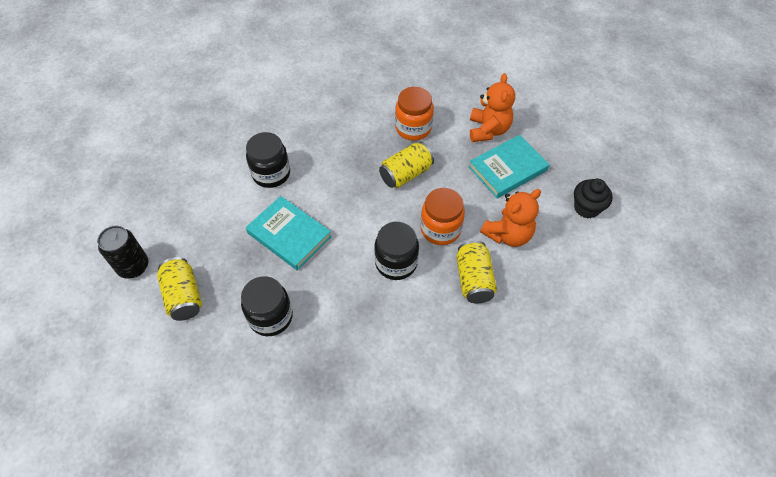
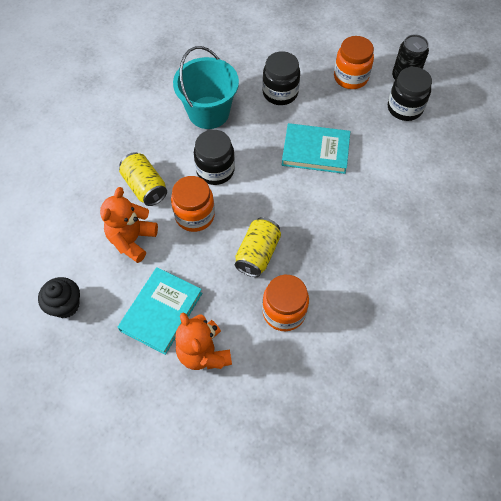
camera: 150 degrees right, 5 degrees up
(184, 296) = (350, 77): yellow can -> orange jar
(271, 174) = (376, 193): black jar -> black jar (404, 108)
(362, 333) = (208, 112): none -> turquoise bucket

